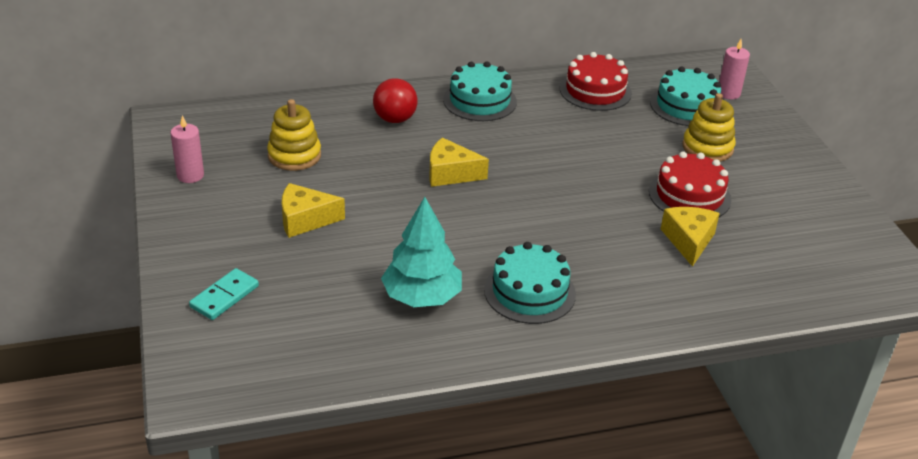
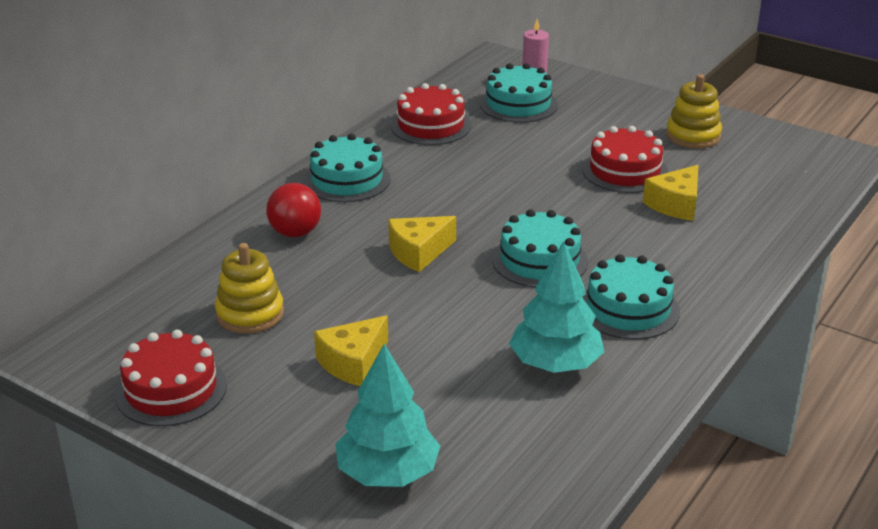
camera: 40 degrees left, 5 degrees down
(190, 175) = (171, 390): pink candle -> red cake
(224, 296) = (388, 473): turquoise domino -> turquoise tree
(521, 224) = (539, 260): none -> turquoise cake
(689, 241) = (675, 204): yellow cheese -> yellow cheese turned 105 degrees counterclockwise
(707, 148) = (582, 128): yellow stacking toy -> yellow stacking toy (693, 136)

